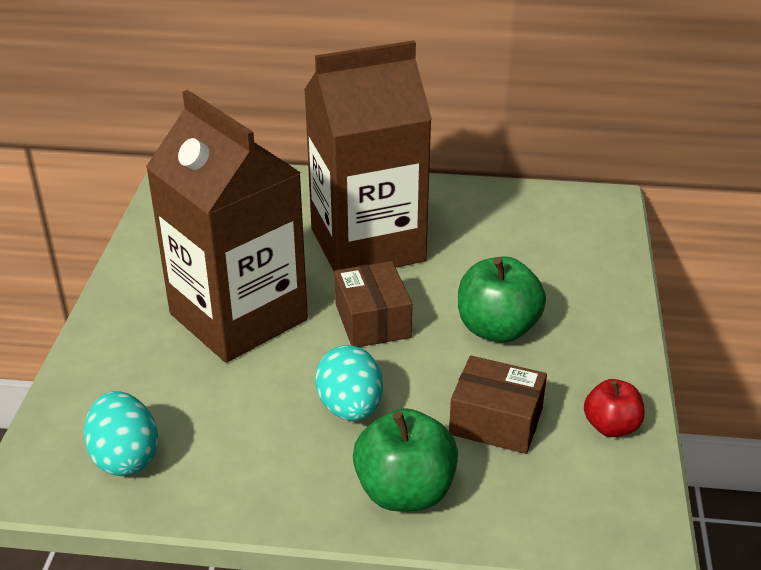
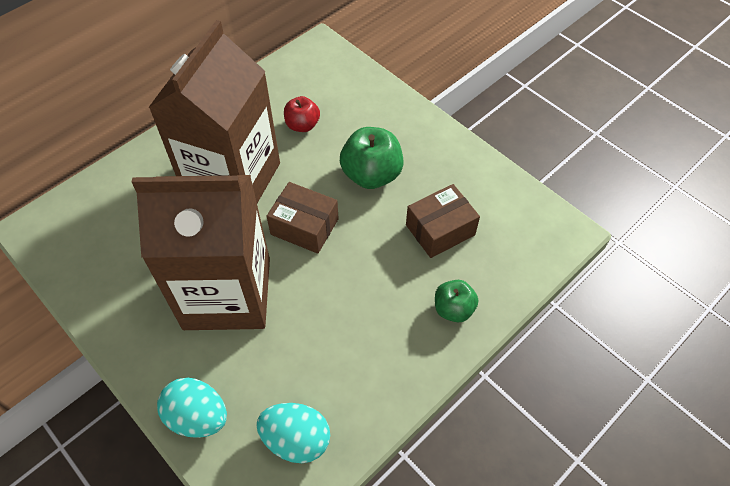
camera: 50 degrees left, 20 degrees up
(350, 408) = (366, 290): turquoise egg -> turquoise egg (198, 417)
(405, 491) = (453, 309): green apple -> green apple, size x0.61
(611, 426) = (488, 185): red apple -> red apple (302, 125)

